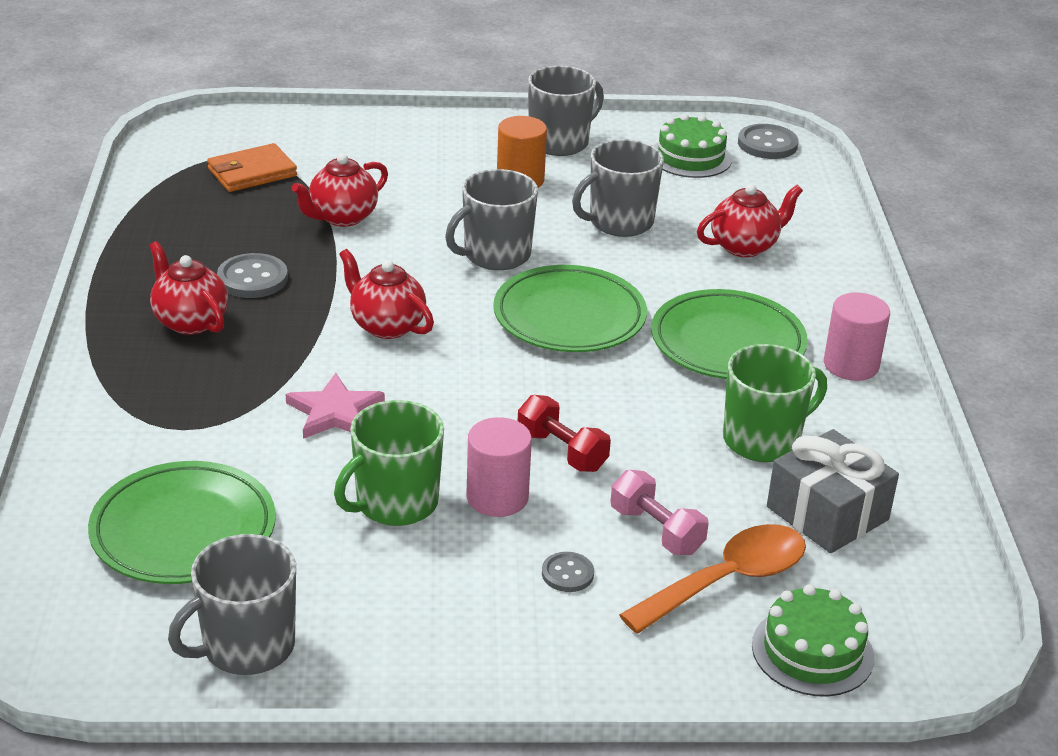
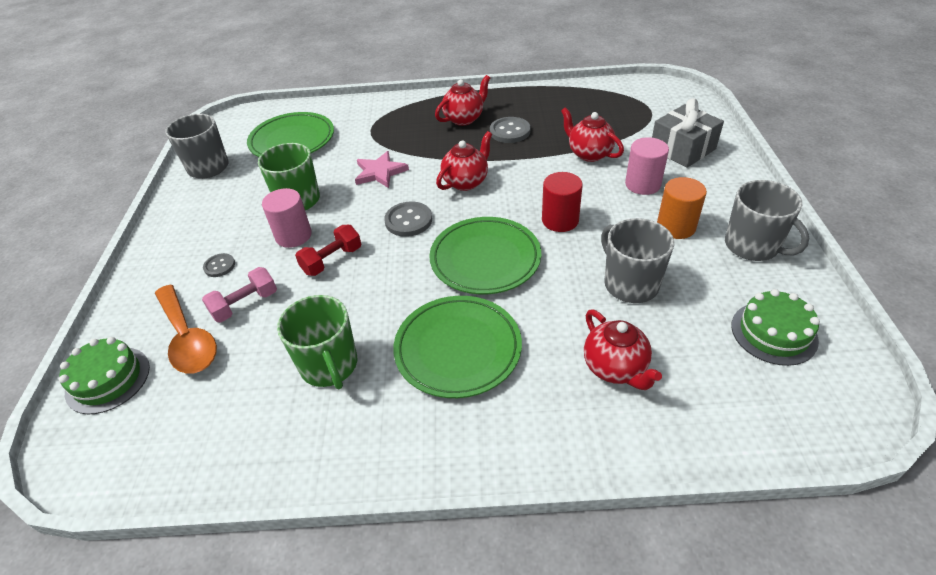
camera: 95 degrees right, 10 degrees up
(252, 172) = (632, 116): orange wallet -> none
(495, 255) = (560, 220): grey mug -> red cylinder
(767, 144) = (841, 399): grey button -> grey button (408, 220)
(827, 513) = (236, 400): grey gift -> grey gift (682, 149)
(851, 365) = (427, 437): pink cylinder -> pink cylinder (642, 184)

